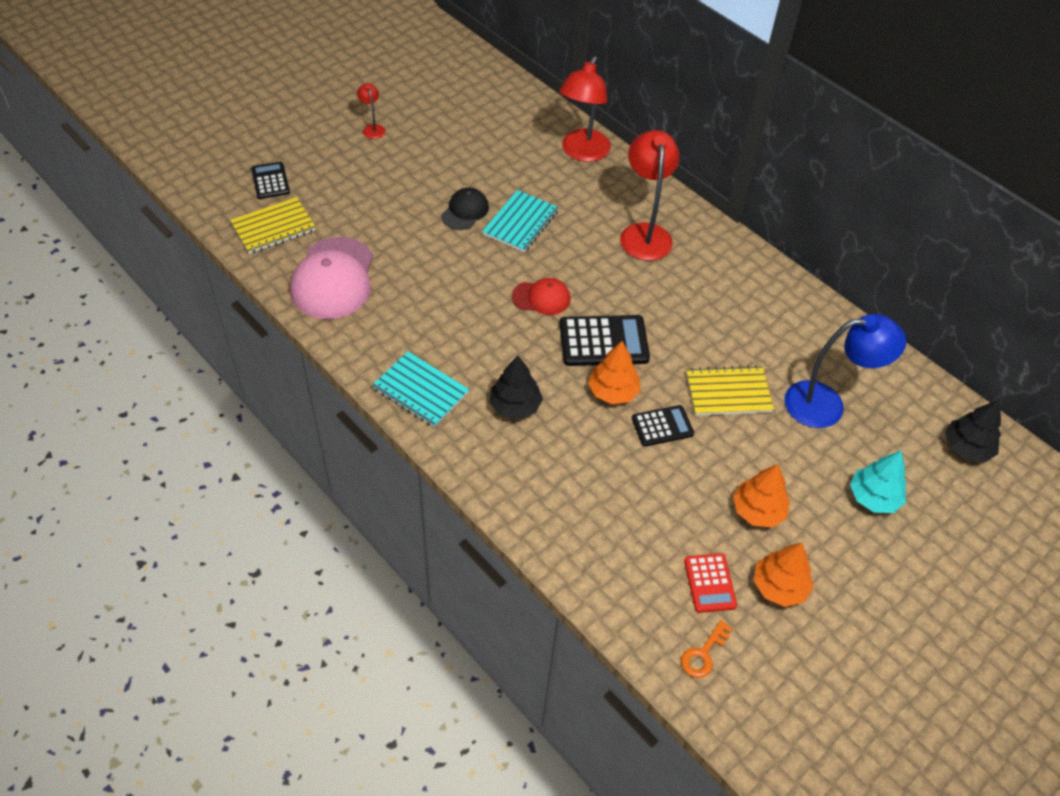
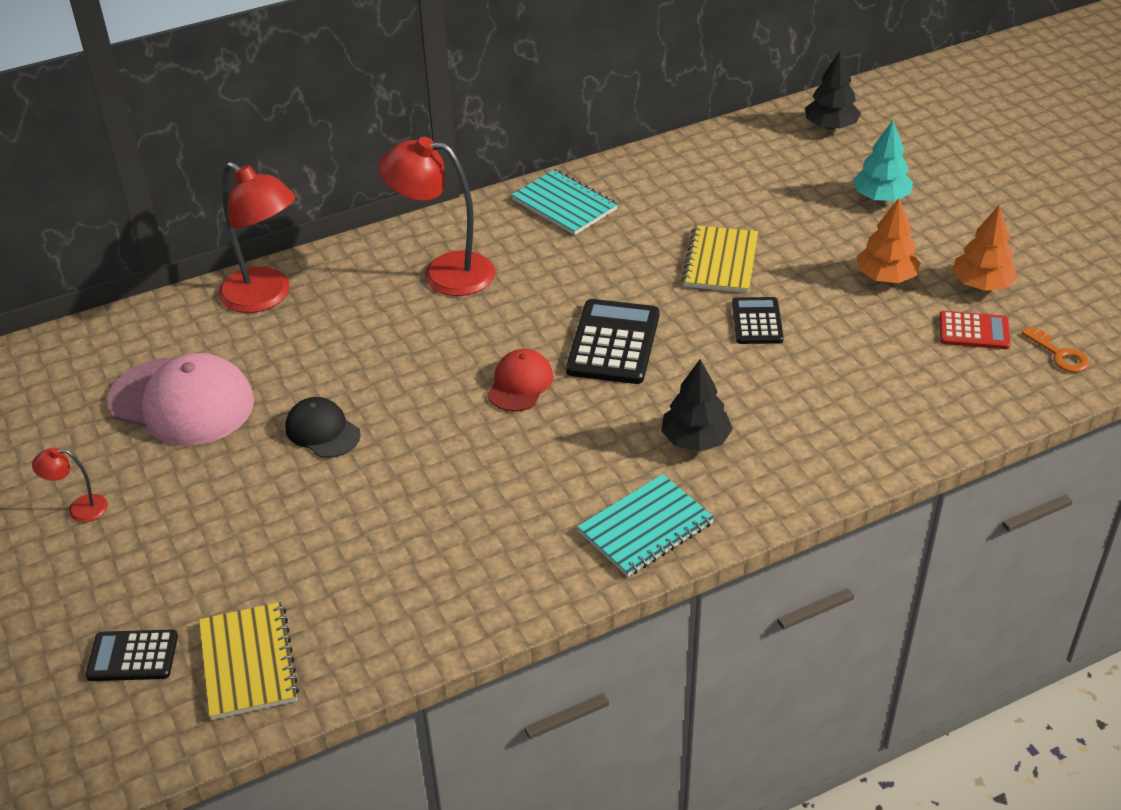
camera: 70 degrees left, 10 degrees down
(333, 278) = (396, 598): pink cap -> pink cap (182, 402)
(520, 223) = (372, 379): turquoise notebook -> turquoise notebook (564, 204)
(613, 391) = (695, 350): orange tree -> none
(827, 404) = (755, 197): blue lamp -> none

